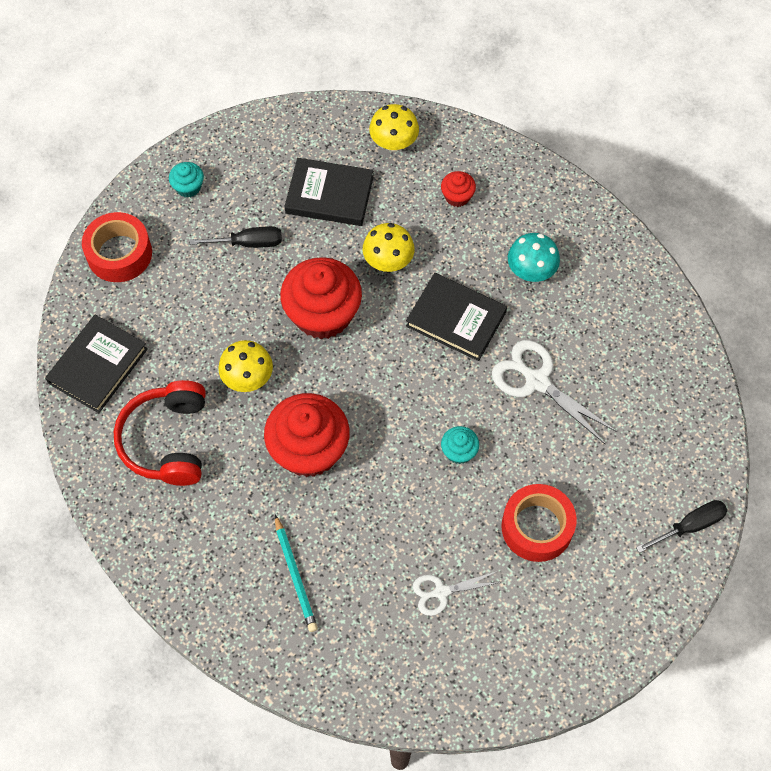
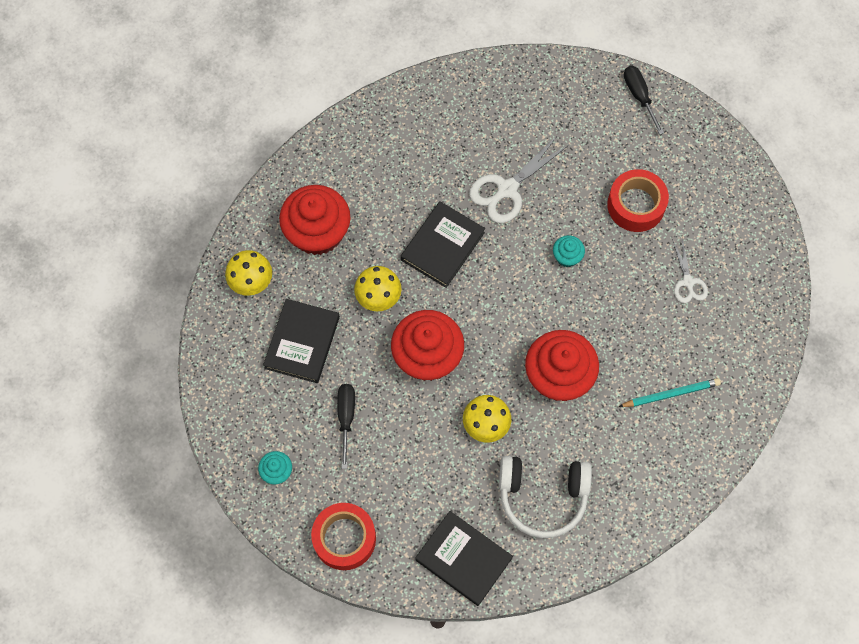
camera: 85 degrees left, 5 degrees up
(167, 440) = (542, 497): red headphones -> white headphones
(457, 196) = (317, 232): red cupcake -> red cupcake, size x2.20
(531, 270) = (400, 181): turquoise mushroom -> none

